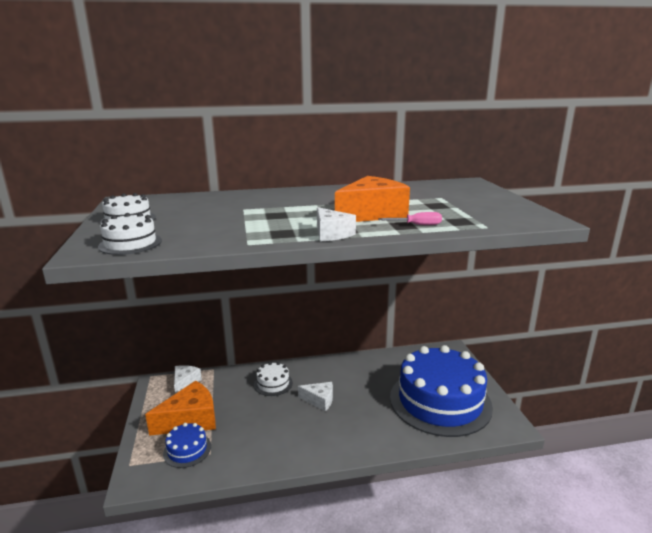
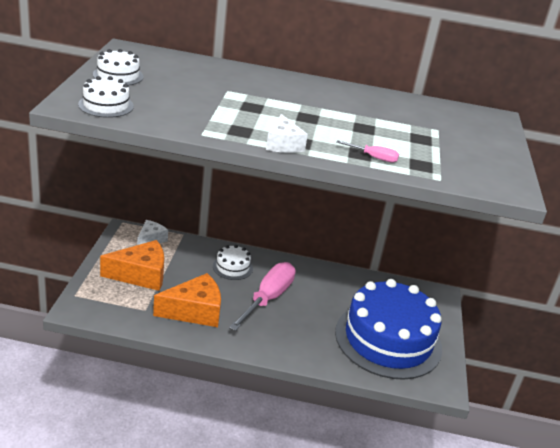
camera: 15 degrees right, 10 degrees up
(187, 450) = (127, 300): blue cake -> none
(319, 400) = (268, 298): white cheese -> pink screwdriver
(371, 214) = (343, 131): orange cheese -> orange cheese (194, 311)

